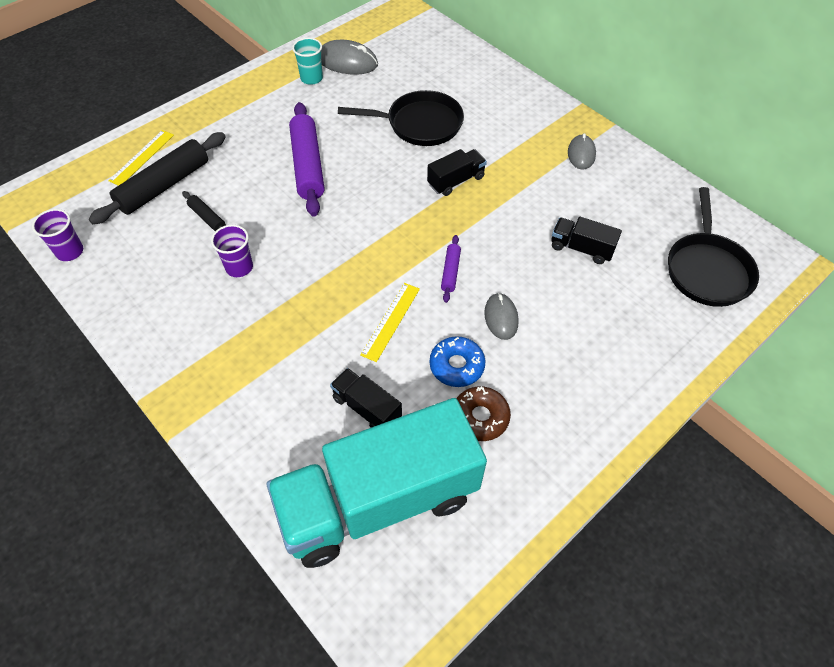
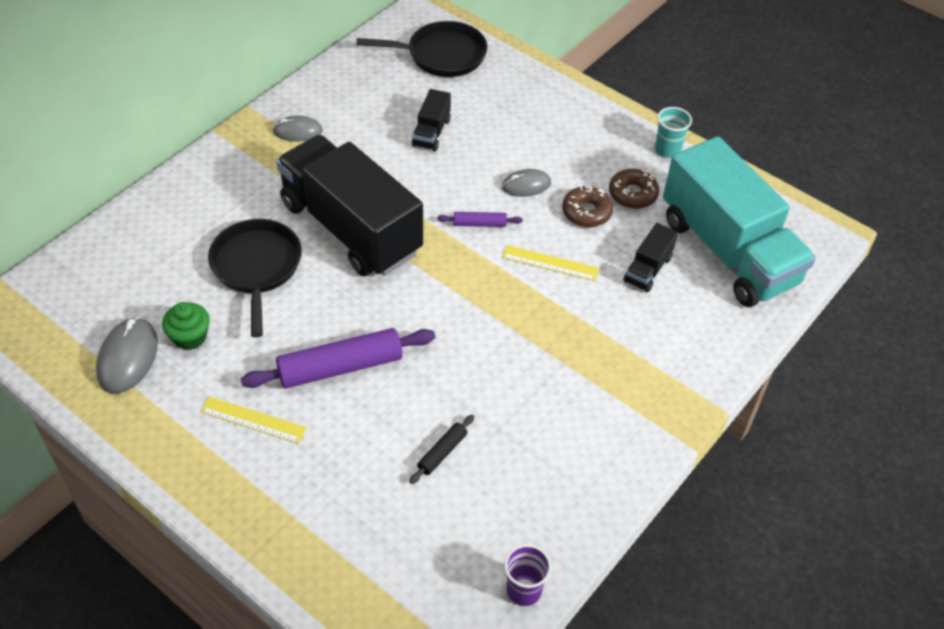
camera: 100 degrees left, 5 degrees down
(142, 157) = (344, 561): yellow ruler -> yellow ruler (253, 420)
(164, 186) = (394, 516): black rolling pin -> none
(239, 267) = (511, 402): purple cup -> none
(311, 78) = (165, 393): turquoise cup -> turquoise cup (667, 150)
(358, 89) = (190, 337): none -> green cupcake
(456, 181) = (350, 228): black truck -> black truck, size x2.45
(456, 366) = (586, 212): blue donut -> brown donut

